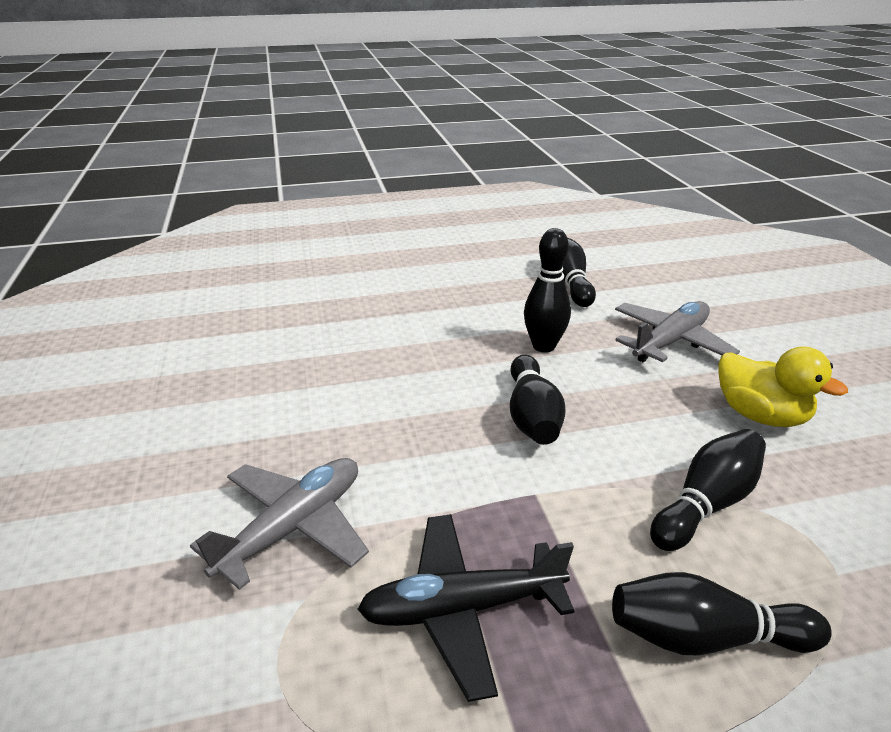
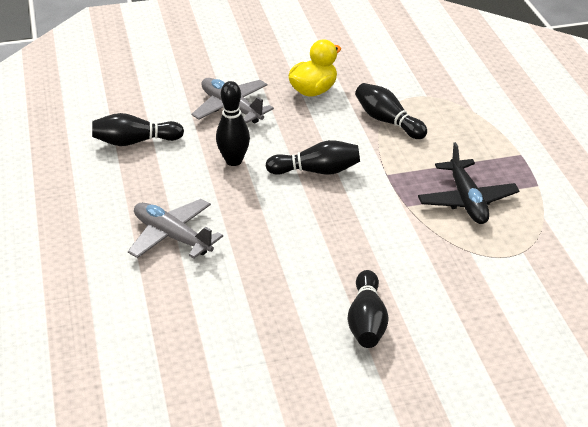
camera: 90 degrees left, 5 degrees up
(293, 527) = (424, 261): grey plane -> grey plane (172, 236)
(704, 637) = (467, 136): black bowling pin -> black bowling pin (367, 322)

